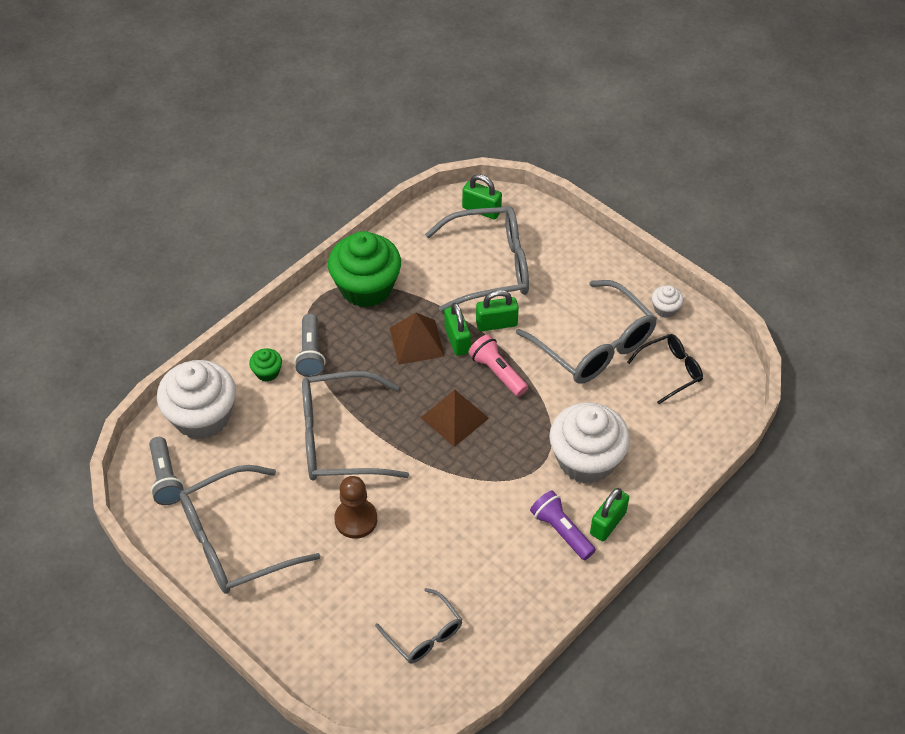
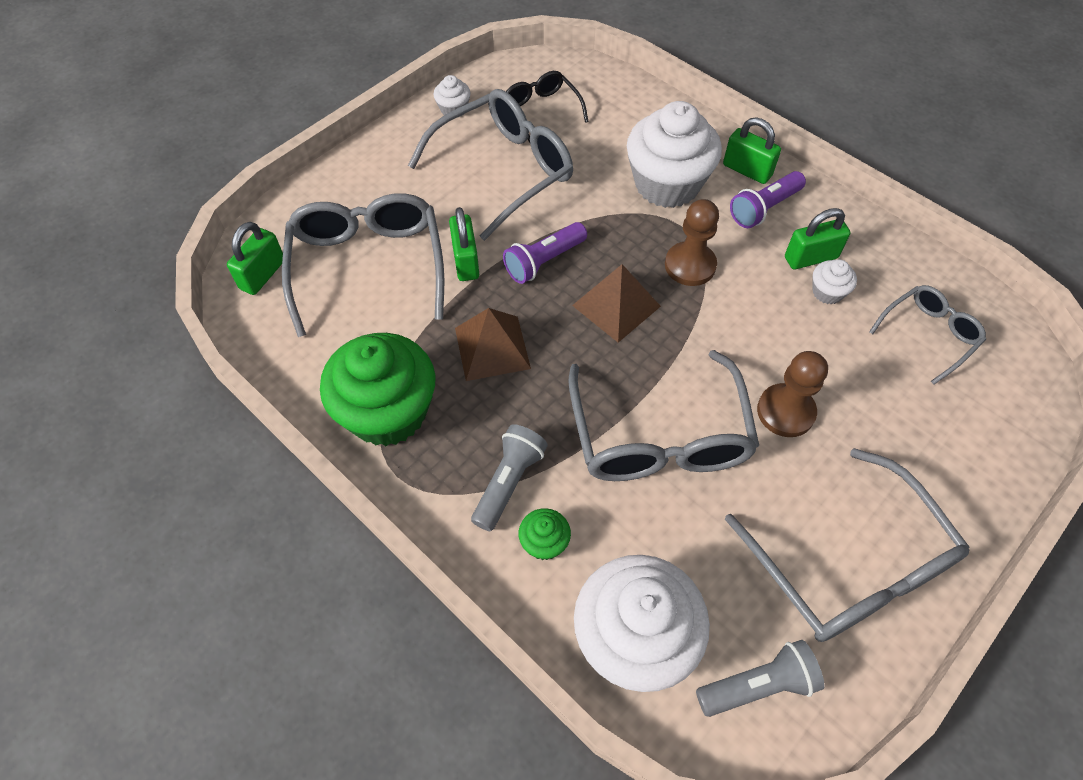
camera: 90 degrees left, 5 degrees up
(311, 353) = (509, 482): grey flashlight -> grey flashlight turned 60 degrees counterclockwise
(457, 340) = (491, 303): green padlock -> green padlock (810, 258)
(468, 566) = (827, 292): none -> white cupcake
(495, 469) = (690, 265): none -> brown pawn
(497, 372) = (544, 261): pink flashlight -> purple flashlight

